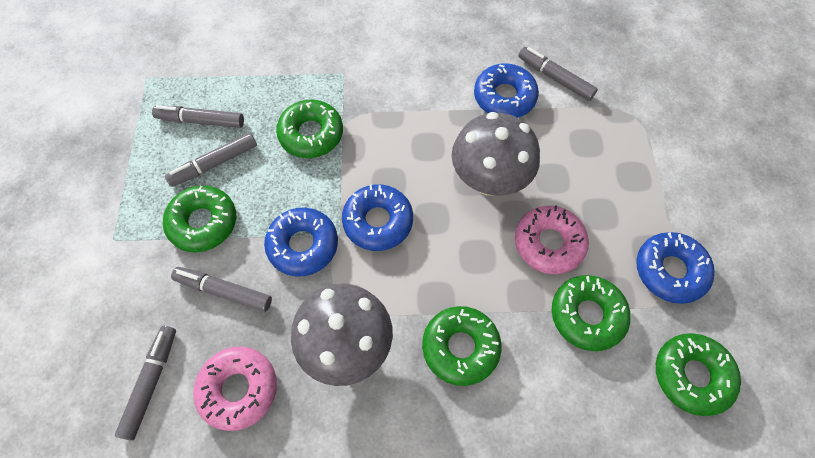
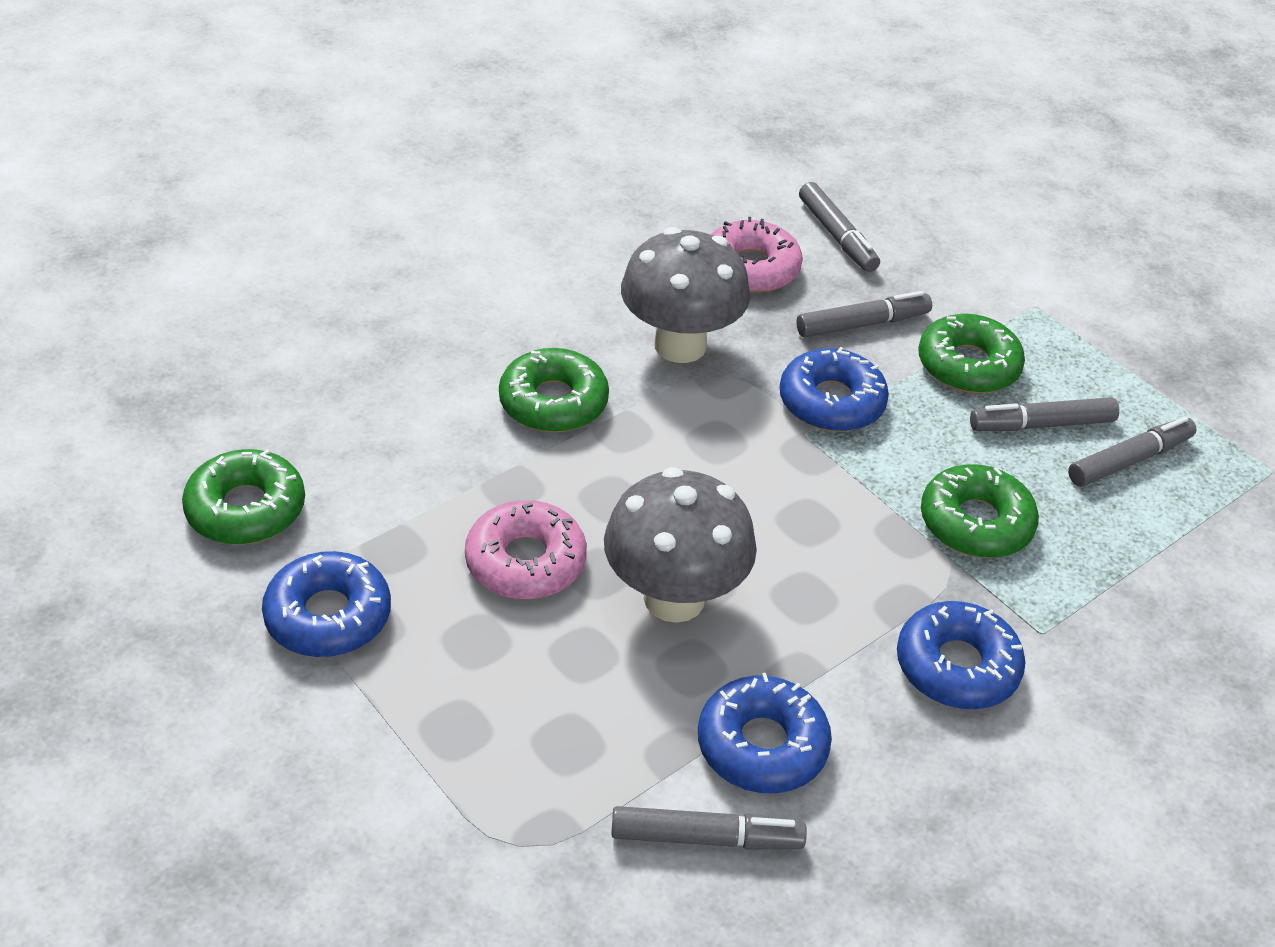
camera: 140 degrees right, 20 degrees down
(214, 164) = (1041, 425): grey marker -> grey marker turned 120 degrees counterclockwise
(378, 221) = (772, 470): blue donut -> blue donut (957, 666)
(587, 315) = (418, 506): green donut -> none

